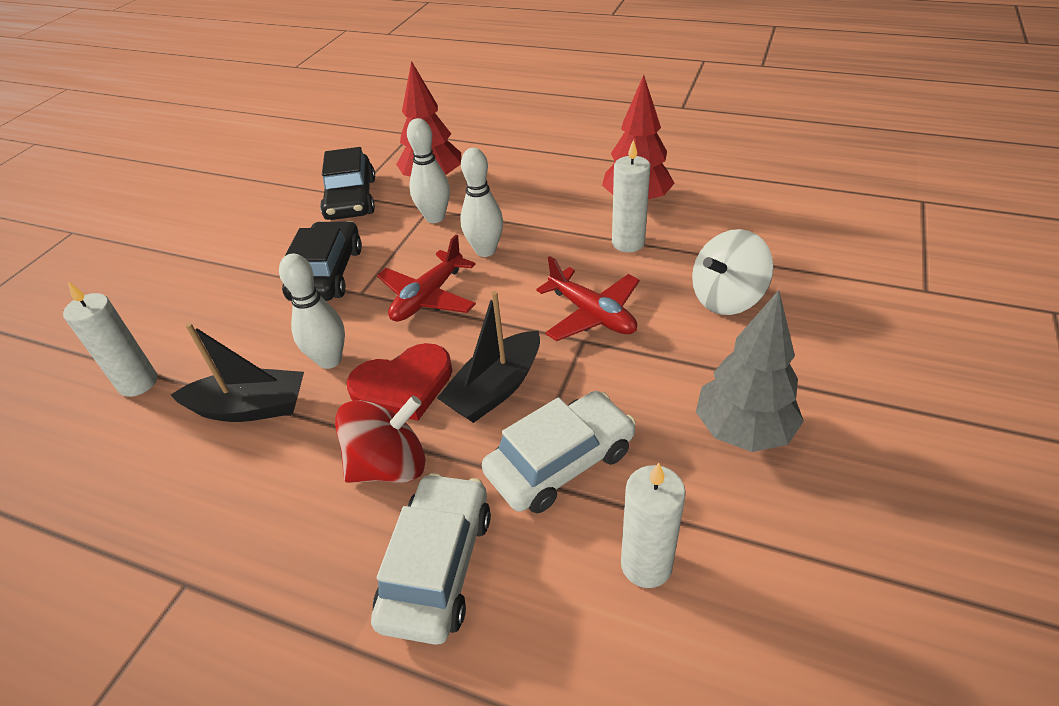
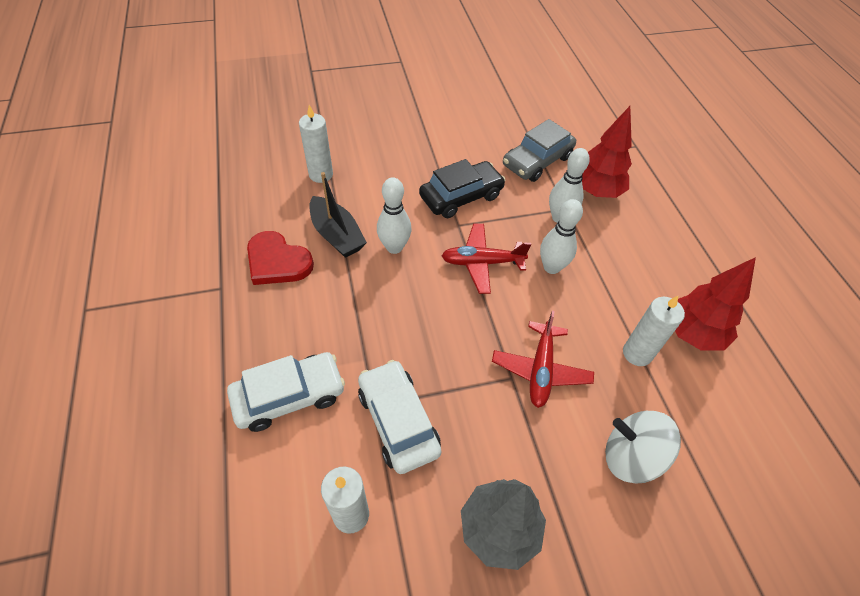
camera: 50 degrees right, 10 degrees up
(351, 199) = (537, 161): black car -> grey car
(389, 465) = (340, 329): red spinning top -> none
(403, 385) = (401, 297): red heart -> red heart (277, 262)
(495, 388) = (432, 349): black boat -> none
(560, 462) = (398, 421): white car -> white car turned 135 degrees counterclockwise

